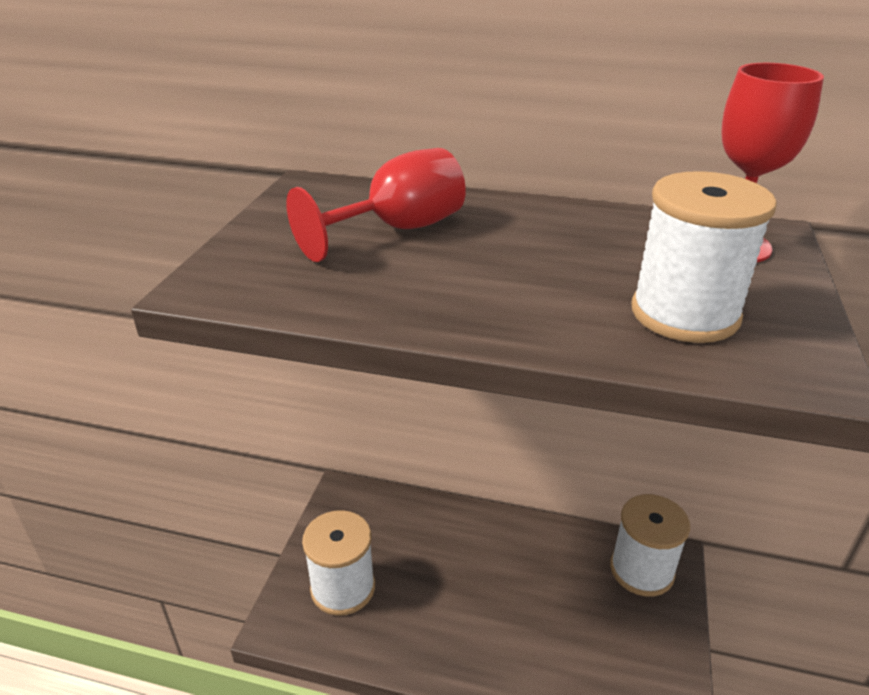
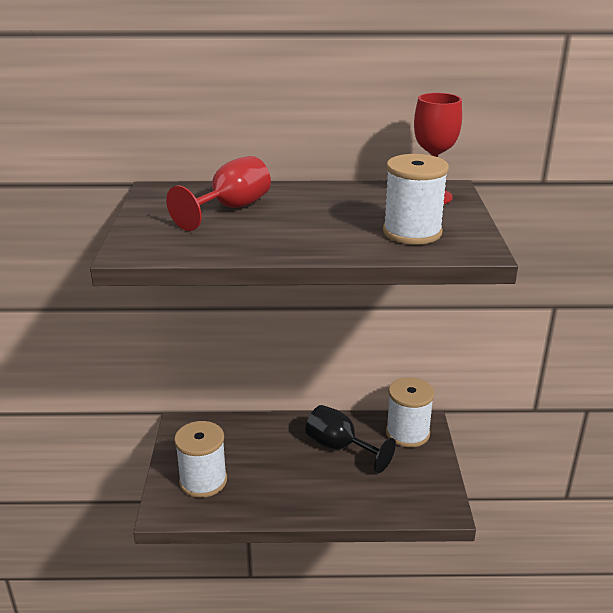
camera: 15 degrees left, 5 degrees down
(539, 573) = (340, 447): none -> black goblet

